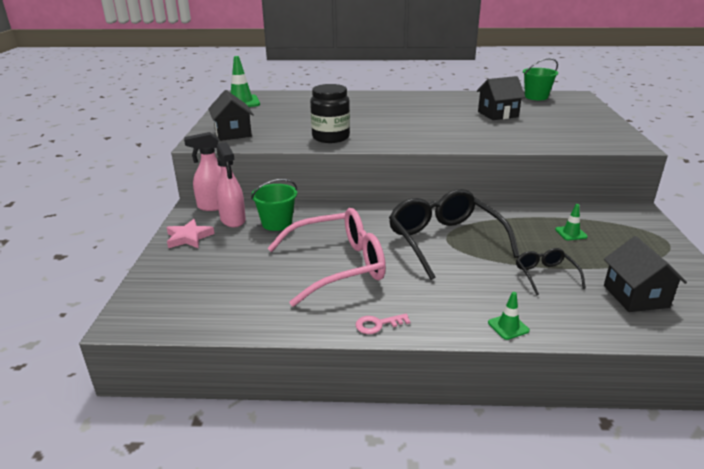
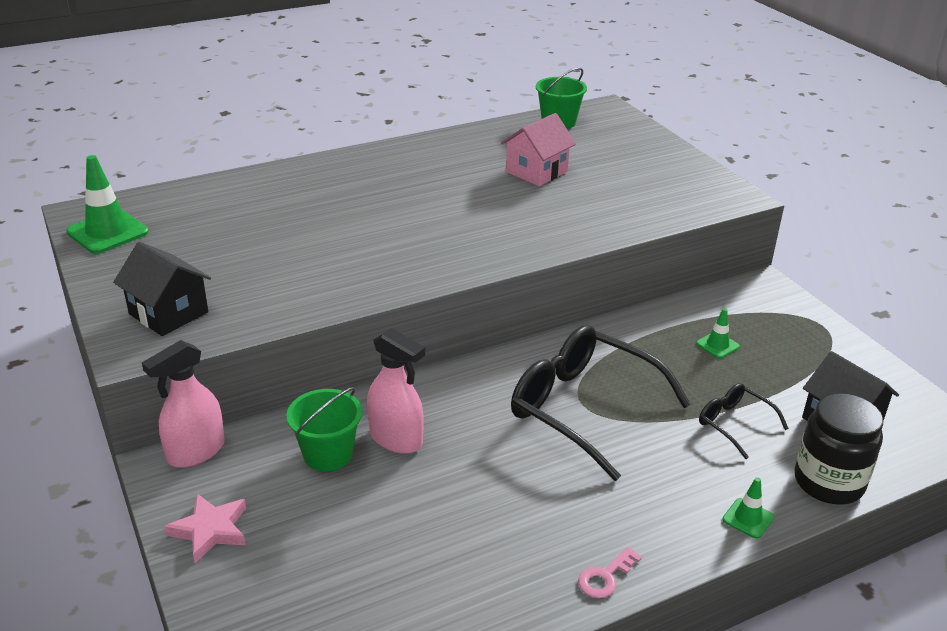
camera: 30 degrees left, 5 degrees up
(233, 220) = (252, 470): pink spray bottle -> pink spray bottle (396, 439)
(331, 137) = (340, 281): black jar -> black jar (828, 482)
(337, 266) = (479, 502): pink glasses -> none
(497, 114) = (536, 172): black house -> pink house

